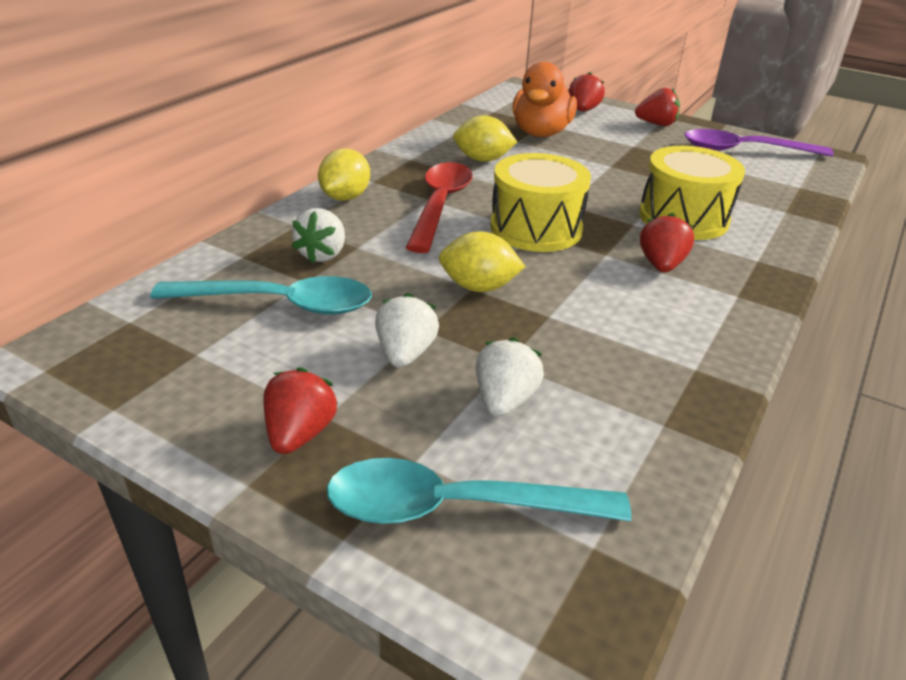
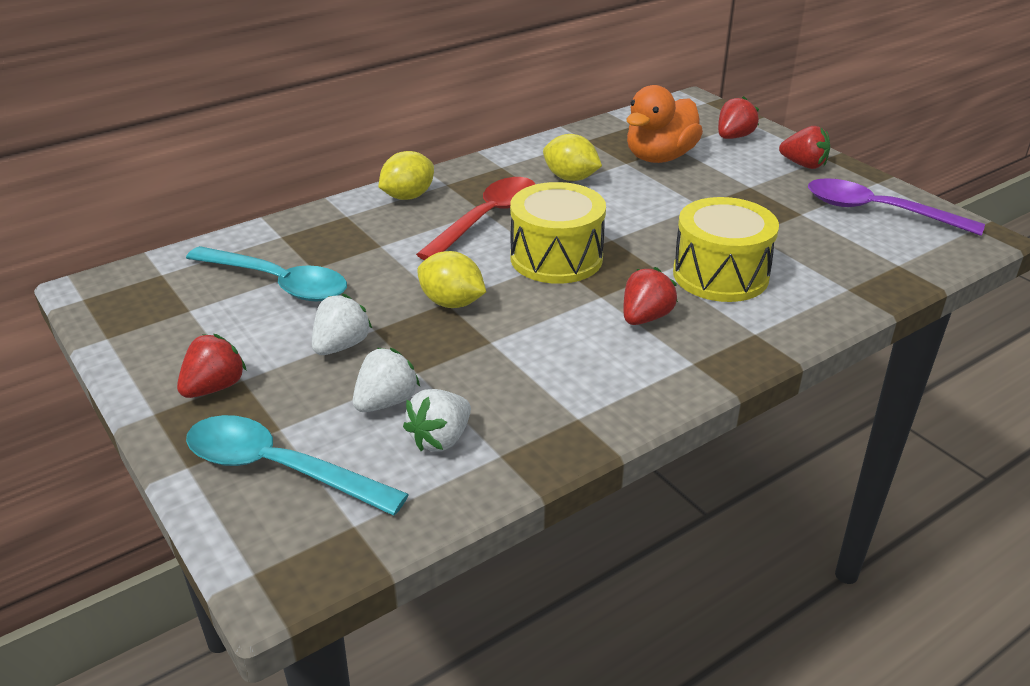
camera: 25 degrees right, 0 degrees up
(322, 254) = (345, 247): white strawberry -> white strawberry (440, 439)

